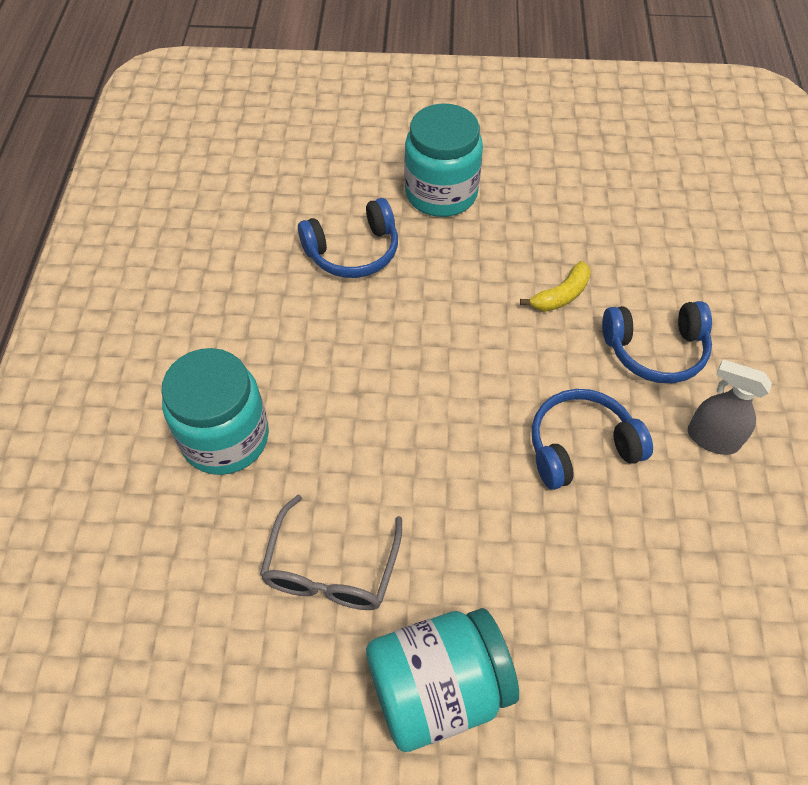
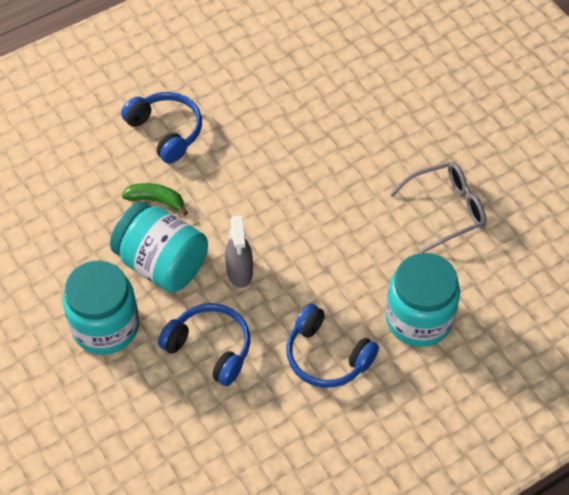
camera: 125 degrees left, 0 degrees up
(438, 688) = (461, 129): turquoise jar -> turquoise jar (162, 264)
(561, 295) = (156, 200): yellow banana -> green banana
(581, 446) = (270, 136): blue headphones -> blue headphones (327, 356)
(712, 438) = (214, 80): grey spray bottle -> grey spray bottle (239, 272)

